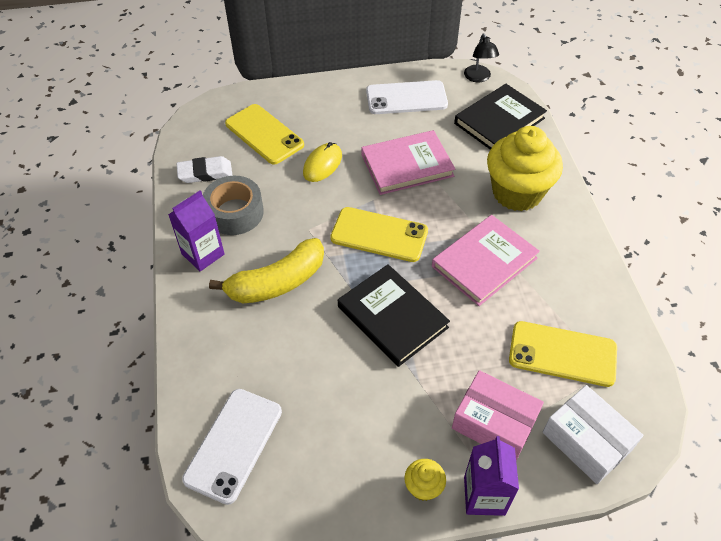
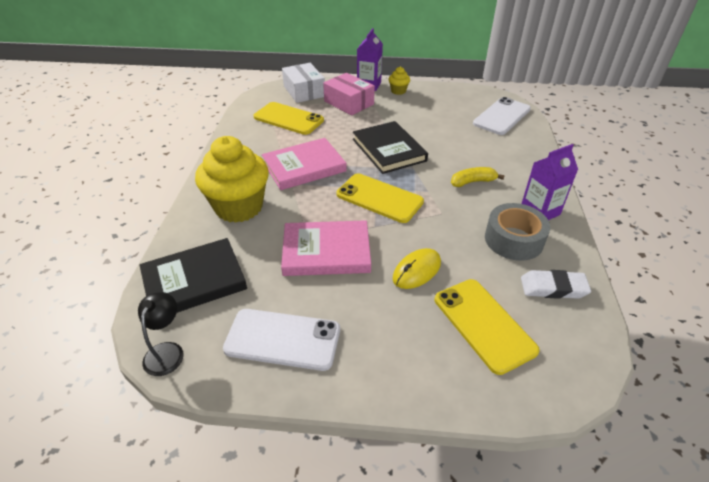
camera: 165 degrees left, 10 degrees down
(277, 282) = (472, 182): yellow banana -> yellow banana, size x0.56

